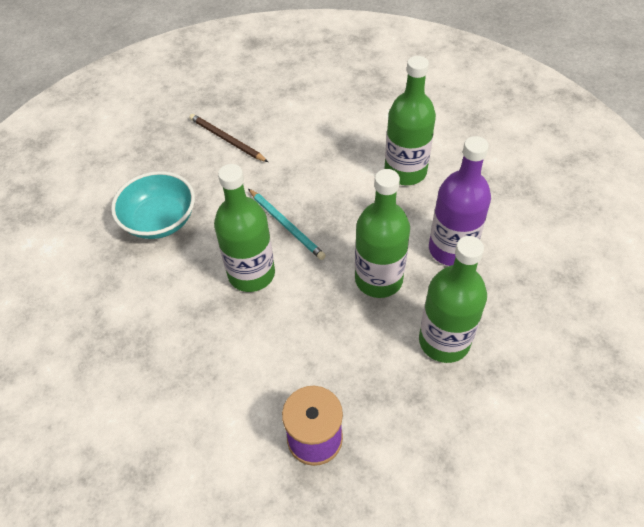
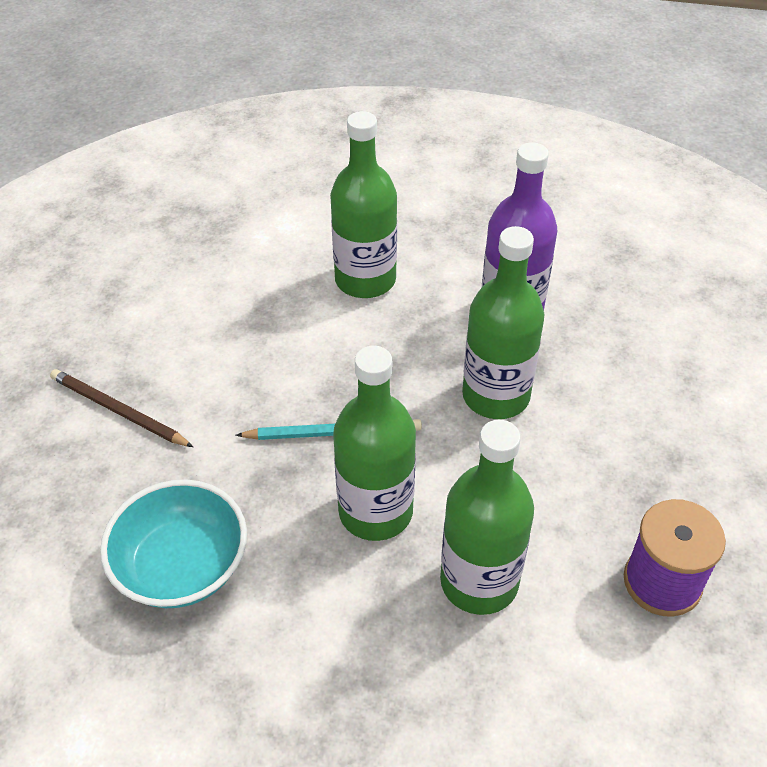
camera: 55 degrees left, 5 degrees down
(227, 139) = (118, 411): brown pencil -> brown pencil turned 45 degrees clockwise
(444, 341) = (623, 392): green bottle -> green bottle (479, 581)

